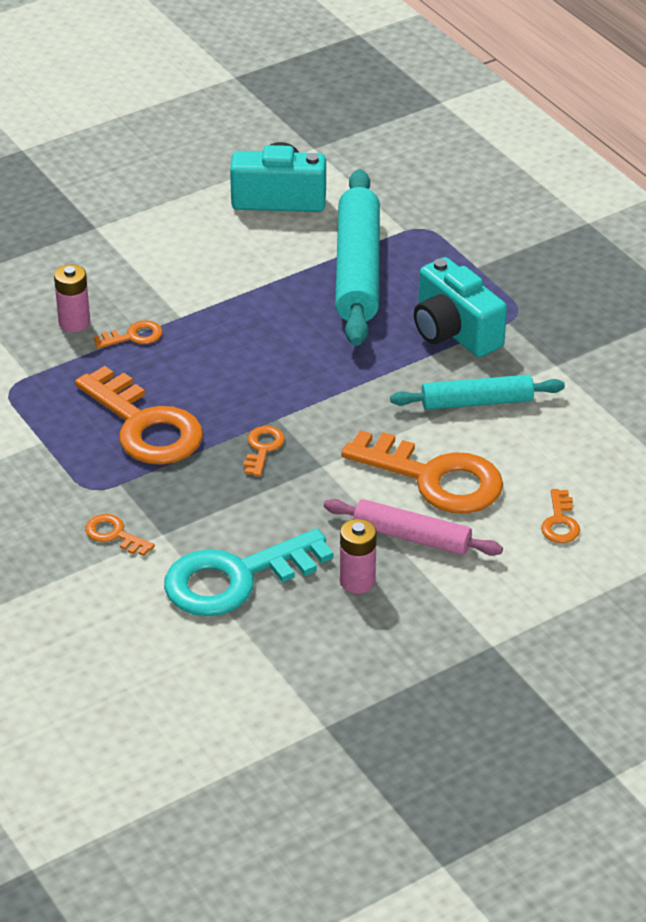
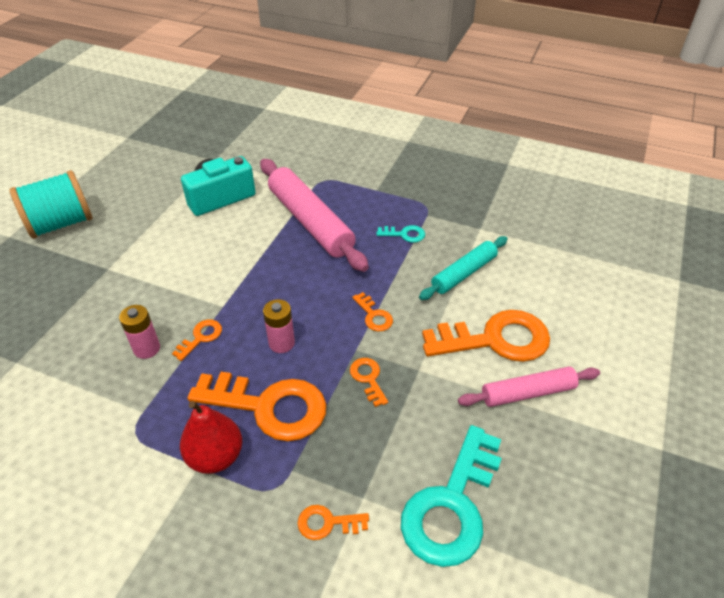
camera: 35 degrees left, 5 degrees up
(63, 441) = (215, 456): none -> red pear
(83, 157) = (61, 224): none -> turquoise spool
(357, 581) = (532, 452): pink battery -> pink battery (281, 343)
(358, 270) = (310, 221): turquoise rolling pin -> pink rolling pin
(454, 331) = (404, 234): turquoise camera -> turquoise key
(560, 522) = (595, 329): orange key -> orange key (374, 315)

